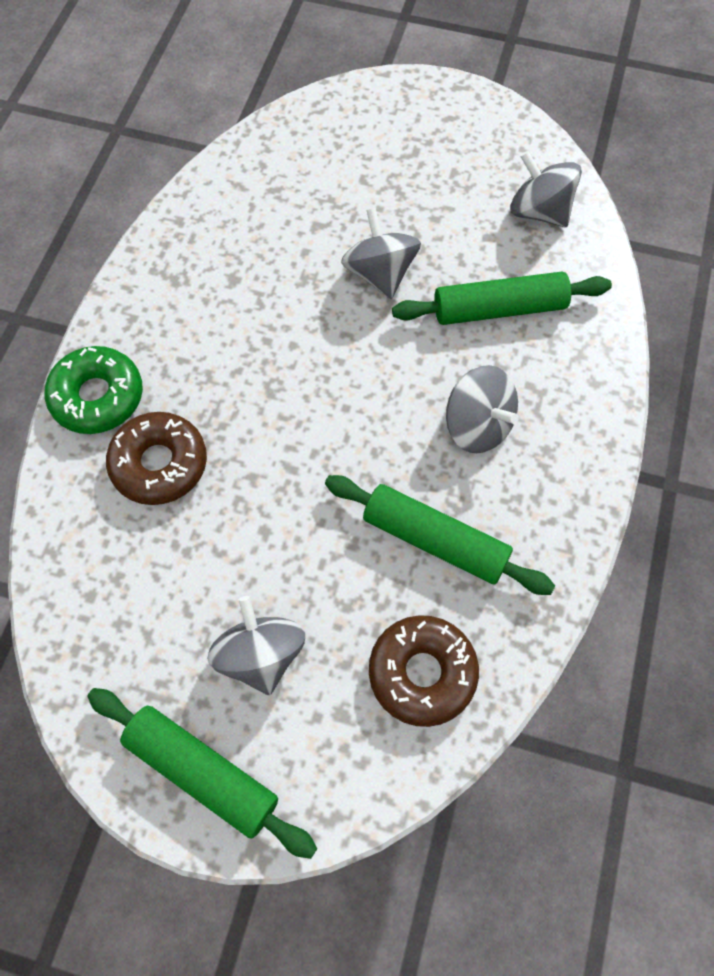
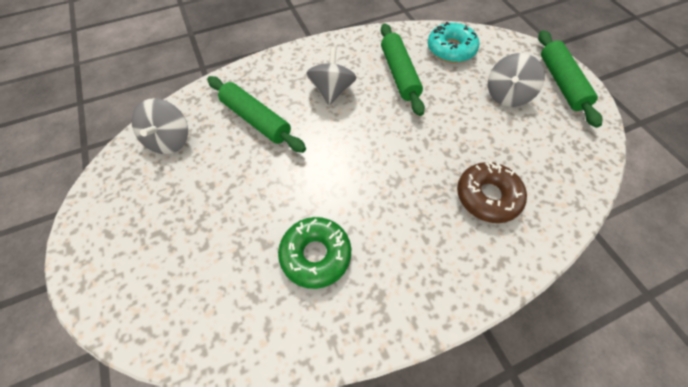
camera: 130 degrees left, 5 degrees down
(97, 397) = (493, 263): green donut -> green donut (315, 255)
(380, 273) = (276, 184): grey spinning top -> none
(422, 673) = (451, 49): brown donut -> turquoise donut

